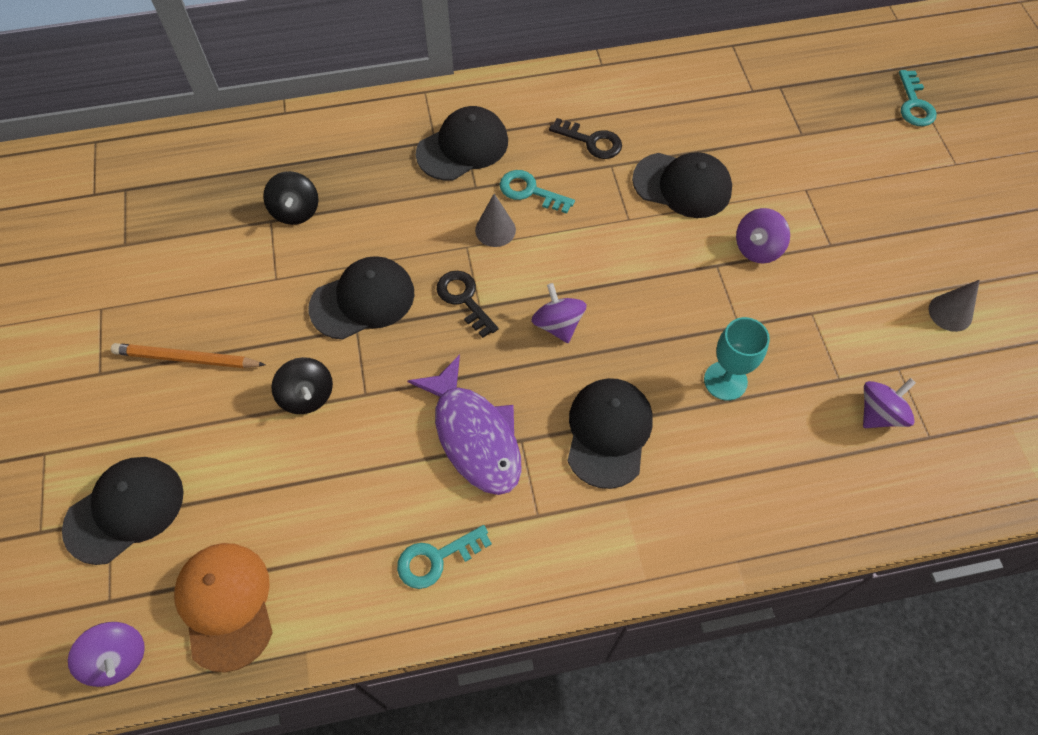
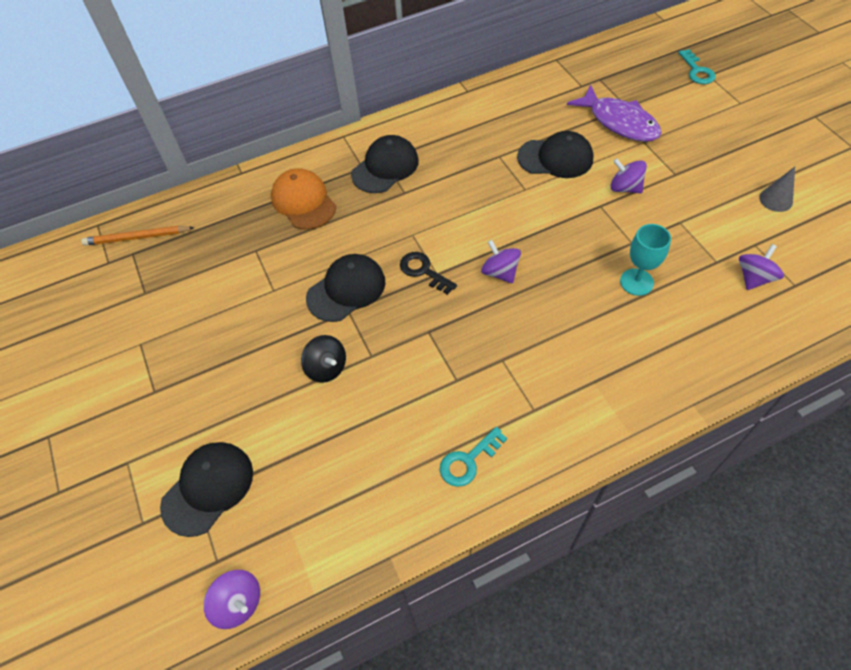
camera: 10 degrees left, 5 degrees down
(187, 358) = (222, 364): orange pencil -> orange pencil (137, 237)
(226, 605) = (314, 539): orange cap -> orange cap (303, 202)
(296, 211) = (273, 239): black spinning top -> none
(474, 436) = (466, 365): purple fish -> purple fish (619, 122)
(495, 230) = (430, 218): grey cone -> none
(530, 191) = (446, 186): turquoise key -> none
(591, 141) = (479, 143): black key -> none
(608, 433) = (565, 338): black cap -> none
(757, 248) = (625, 188): purple spinning top -> purple spinning top turned 90 degrees clockwise

